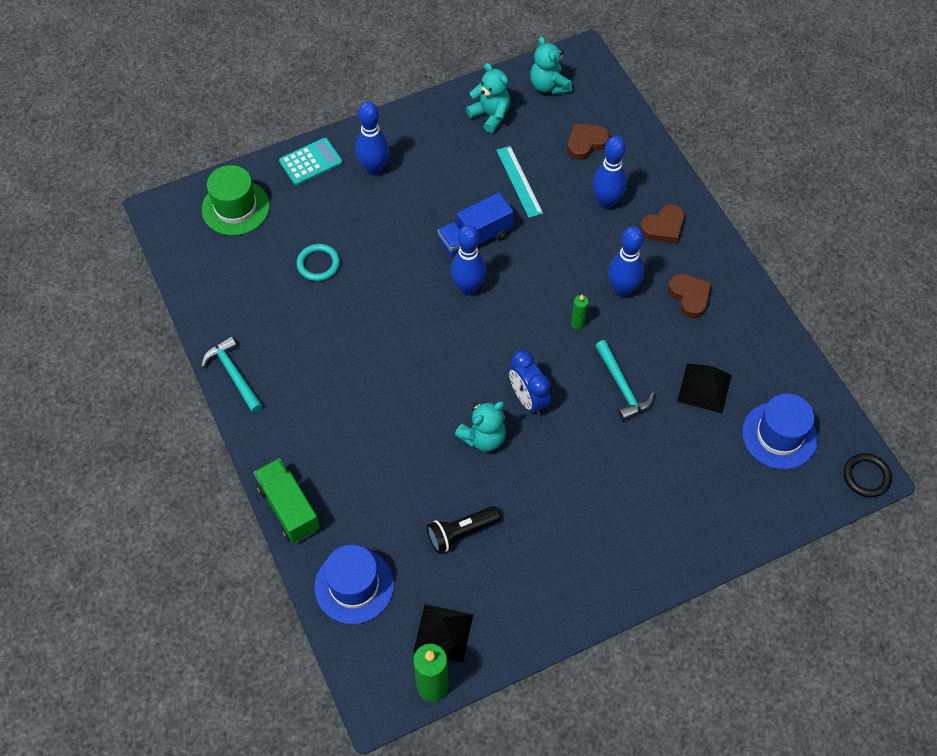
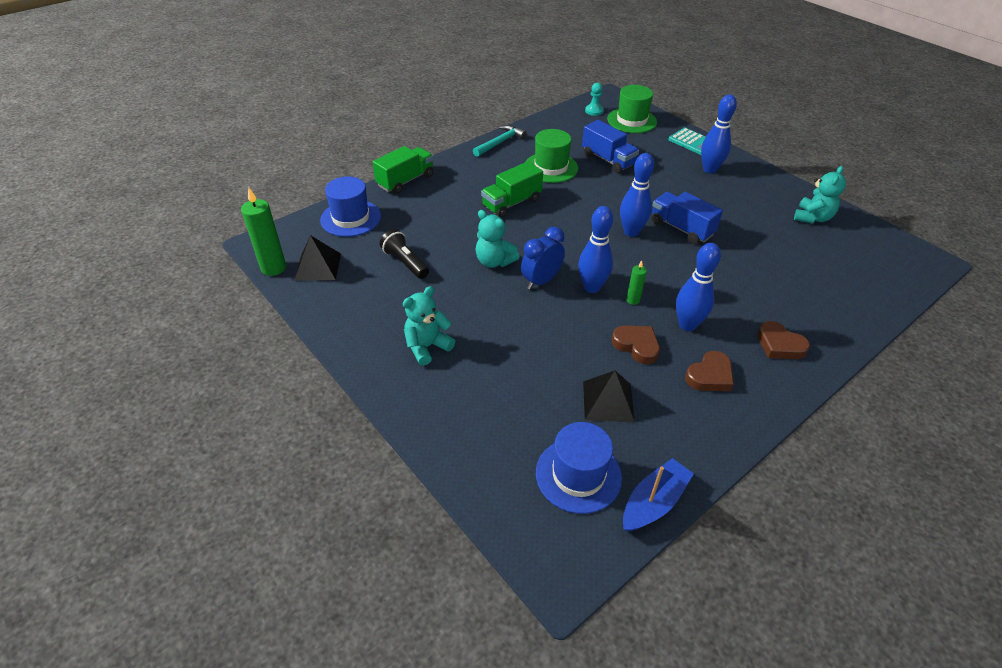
camera: 75 degrees right, 15 degrees down
(194, 242) = (594, 111): none -> turquoise pawn
(314, 331) = (551, 167): none -> green hat
(318, 264) = (608, 160): turquoise ring -> blue truck
(377, 394) = (511, 203): none -> green truck
(519, 181) = (757, 243): turquoise ruler -> none
(549, 86) = (876, 246): turquoise teddy bear -> turquoise teddy bear (427, 346)
(586, 143) = (833, 278): brown heart -> brown heart (636, 346)
(606, 202) = (778, 300): blue bowling pin -> blue bowling pin (592, 287)
(622, 386) = (581, 338): turquoise hammer -> none
(813, 388) = (653, 502): none -> blue boat
(866, 476) = (557, 574): black ring -> none

